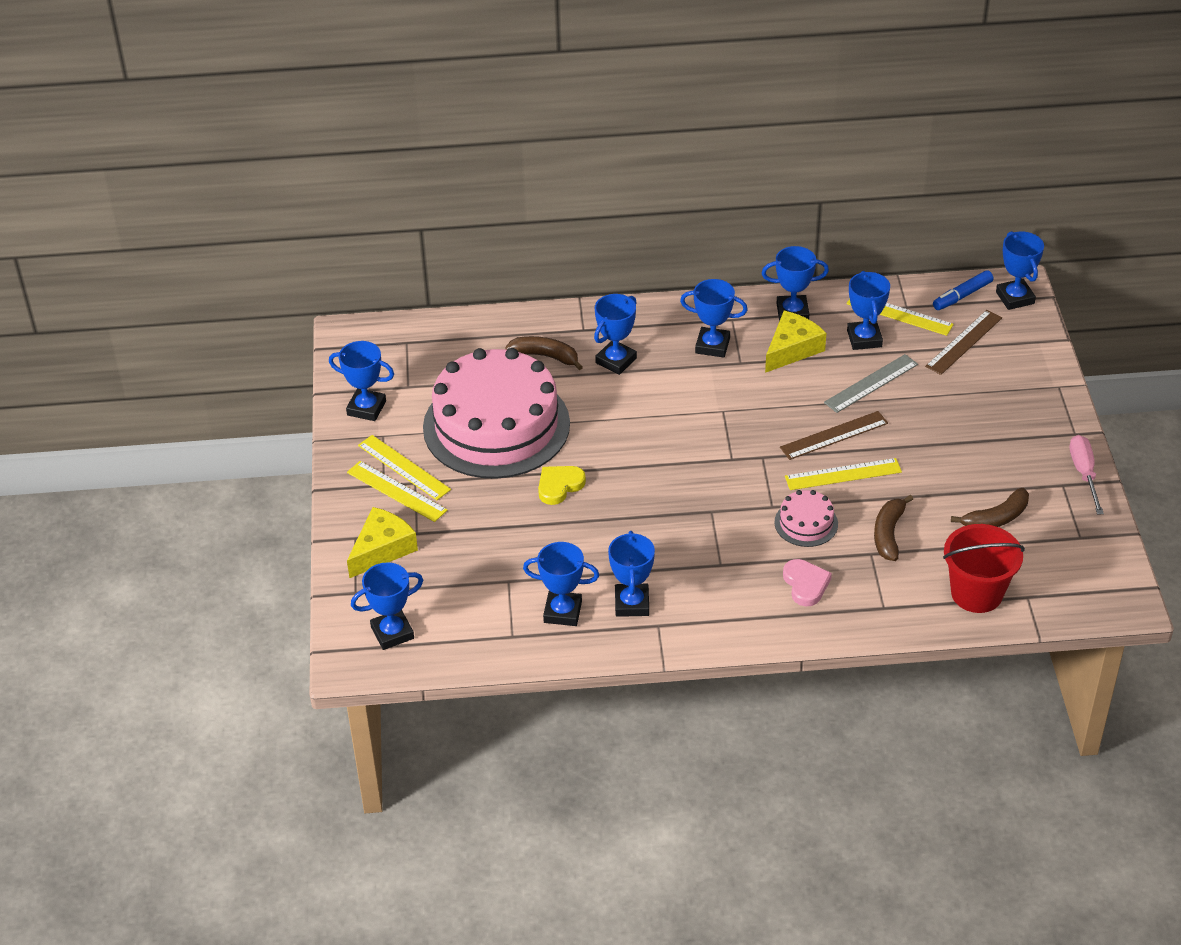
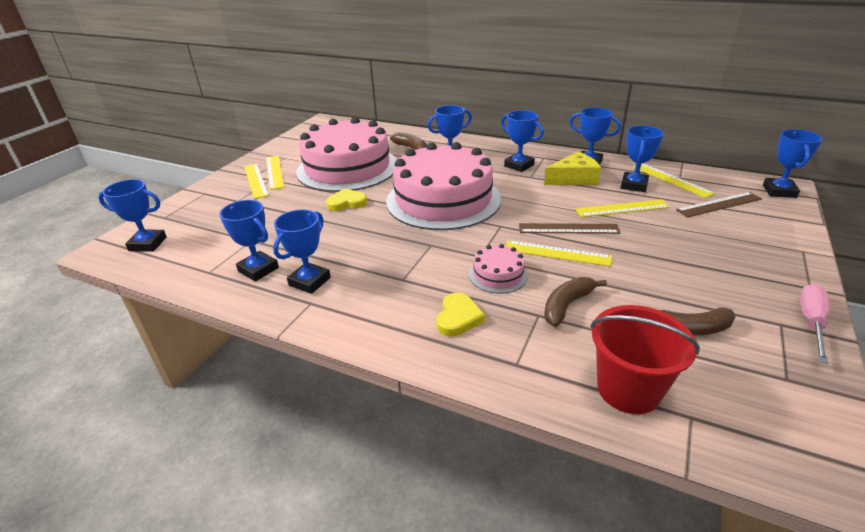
camera: 30 degrees right, 10 degrees down
(366, 408) = (292, 146): blue trophy -> none
(382, 549) = (209, 202): yellow cheese -> none
(669, 439) = (443, 200): none -> pink cake
(805, 584) = (458, 318): pink heart -> yellow heart
(871, 383) = (622, 208): grey ruler -> yellow ruler
(962, 296) = (731, 181): blue marker -> none

